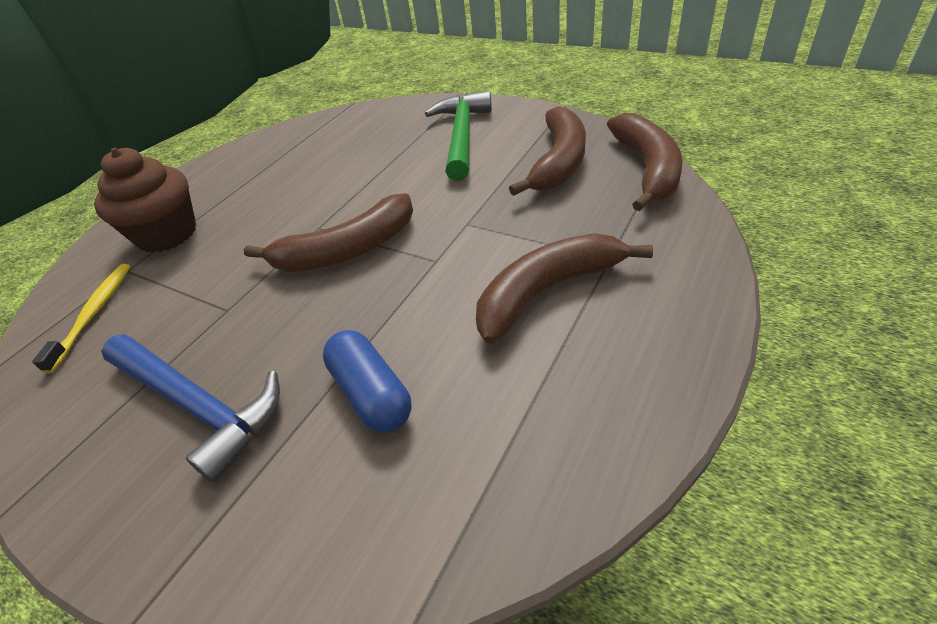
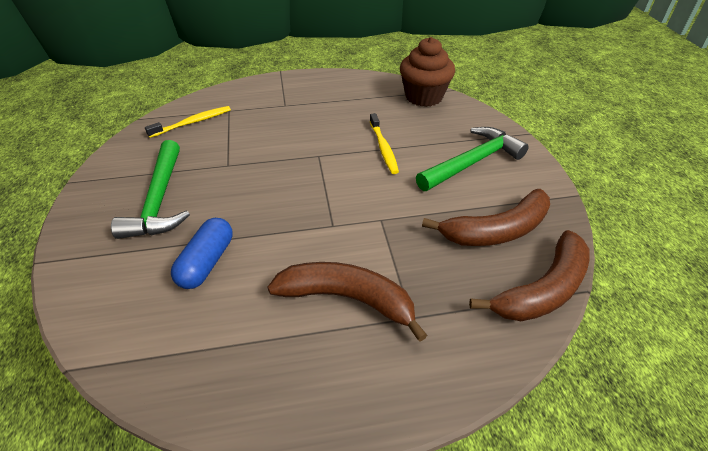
camera: 45 degrees right, 0 degrees up
(167, 234) = (265, 104): brown cupcake -> brown cupcake (424, 97)
(198, 405) = (159, 200): blue hammer -> green hammer
(347, 250) = (309, 180): brown banana -> none
(370, 178) = (383, 148): none -> yellow toothbrush

